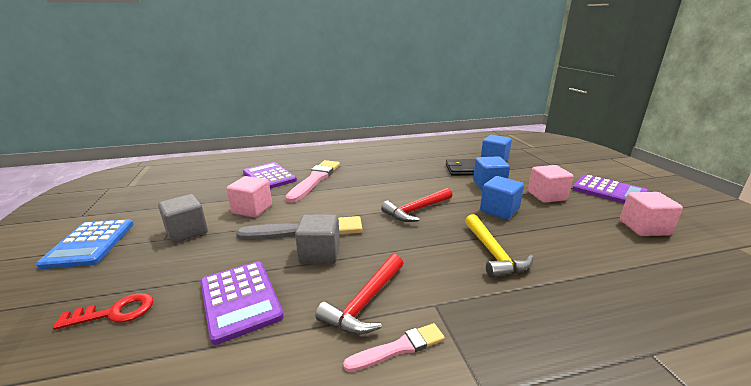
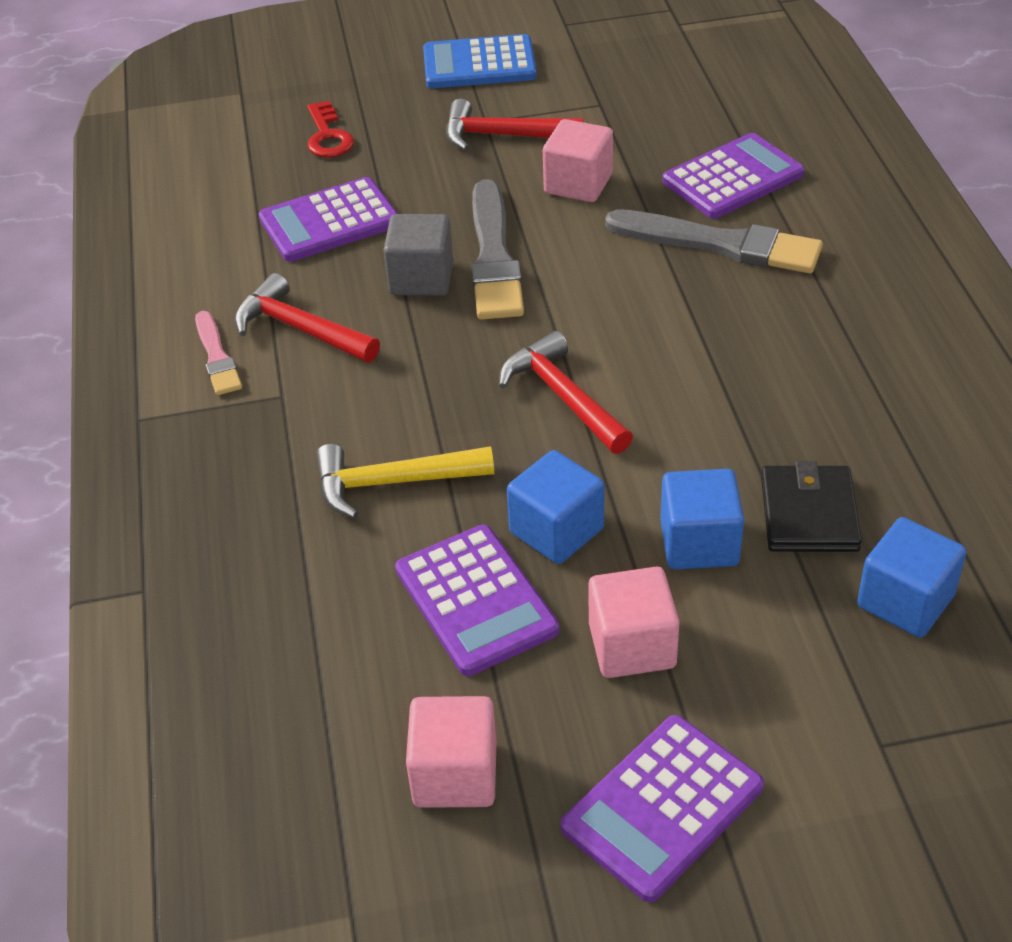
camera: 95 degrees right, 20 degrees up
(187, 232) = (503, 136): grey cube -> red hammer
(315, 179) = (720, 244): pink brush -> grey brush
(552, 227) = (475, 600): none -> purple calculator

